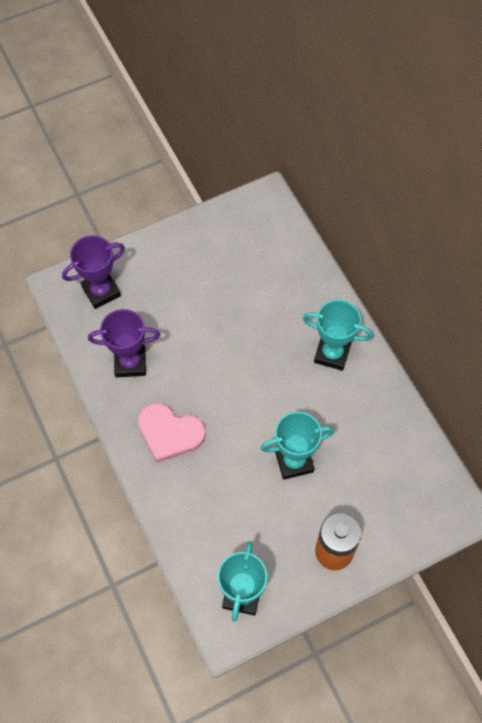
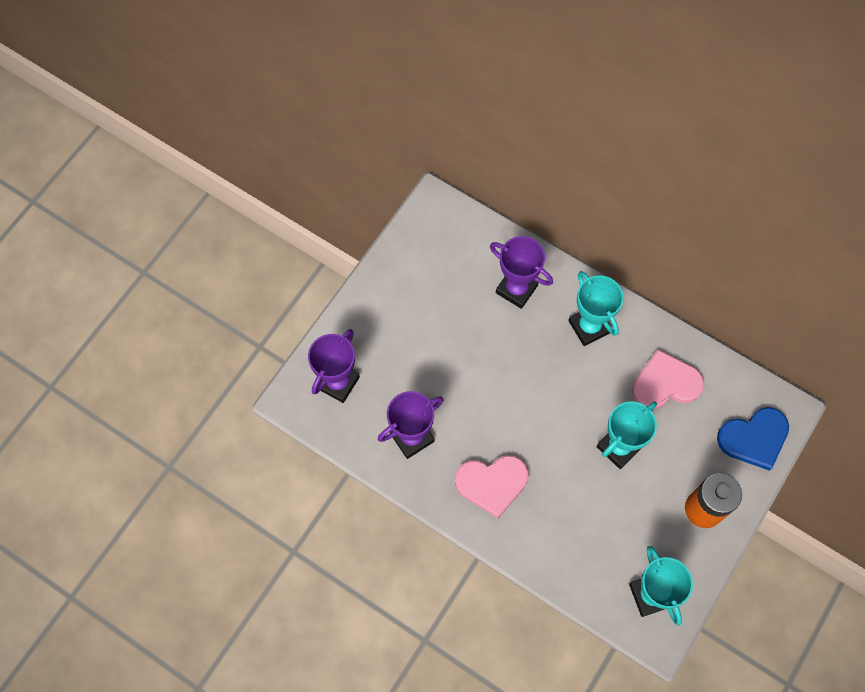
camera: 30 degrees left, 5 degrees up
(290, 294) = (516, 289): none -> purple trophy
(332, 353) = (589, 326): turquoise trophy -> turquoise trophy turned 75 degrees clockwise
(367, 432) = (665, 383): none -> pink heart
(416, 518) = (754, 438): none -> blue heart

